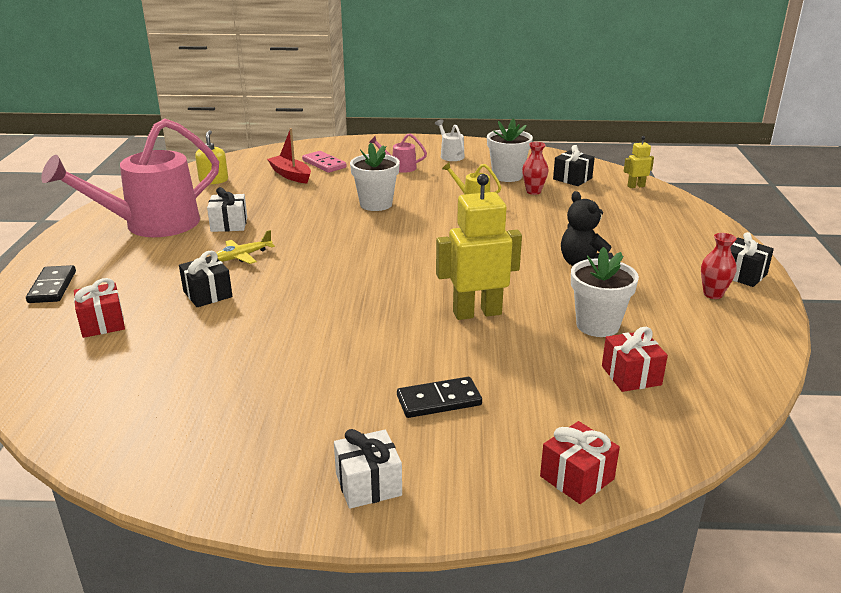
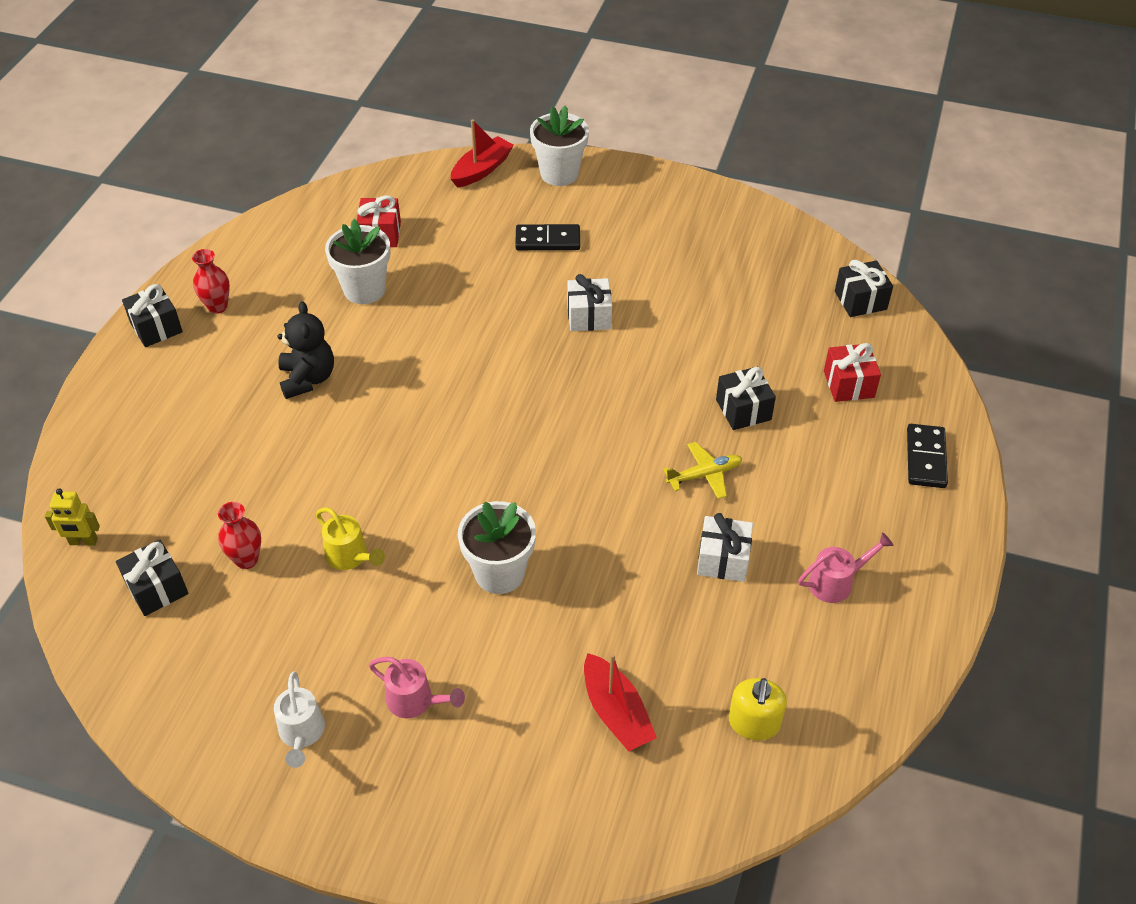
camera: 165 degrees left, 20 degrees up
(59, 396) = (860, 300): none -> black gift
(151, 225) = (837, 582): pink watering can -> pink watering can, size x0.41
(324, 164) = (548, 749): pink domino -> none
(368, 484) = (621, 189): white gift -> white gift (589, 316)
(477, 313) = (468, 327): yellow robot -> none
(507, 176) = (252, 622): white flower pot -> white flower pot (559, 174)
(577, 478) = (482, 170): red gift -> red boat

